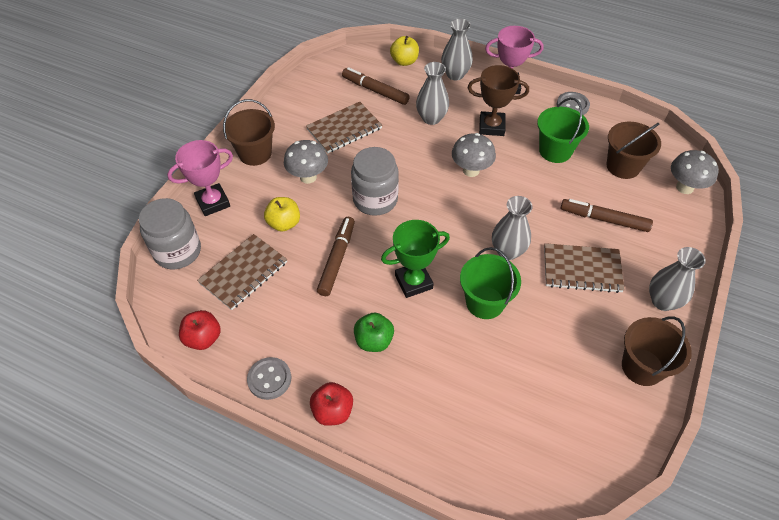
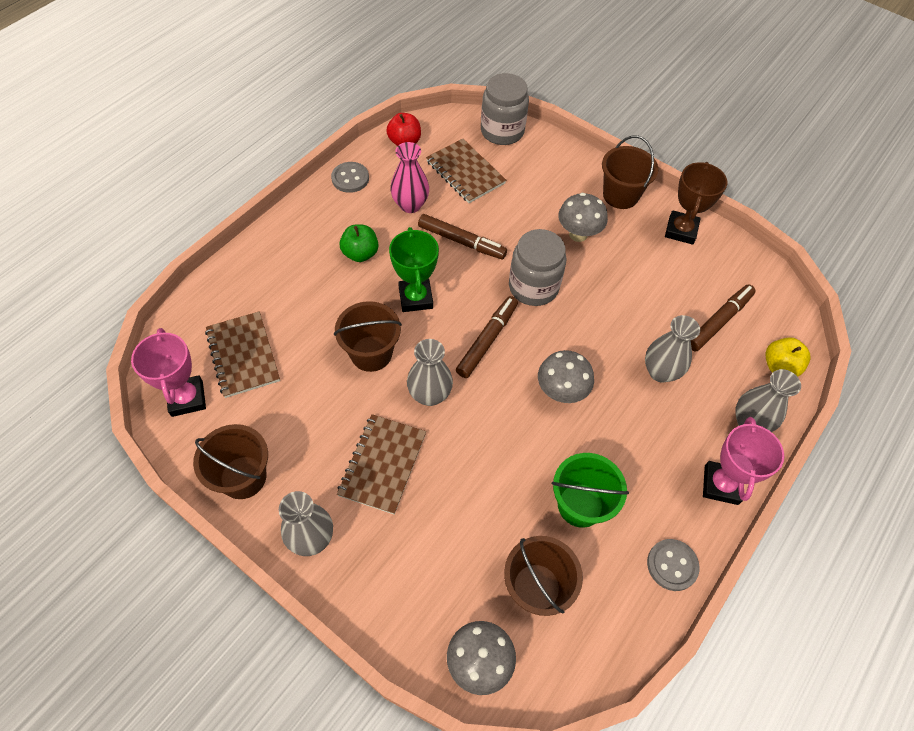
camera: 100 degrees right, 5 degrees up
(213, 202) = (557, 158): pink trophy -> pink trophy (187, 398)
(284, 223) = (517, 207): yellow apple -> none
(298, 311) = (410, 205): none -> pink vase
(333, 411) = (304, 214): red apple -> none
(344, 129) = (650, 278): brown notebook -> brown notebook (243, 355)
(485, 302) = (371, 353): green bucket -> brown bucket
(491, 126) = (637, 438): brown trophy -> brown trophy (681, 230)
(604, 219) = (449, 521): brown marker -> brown marker (487, 340)

